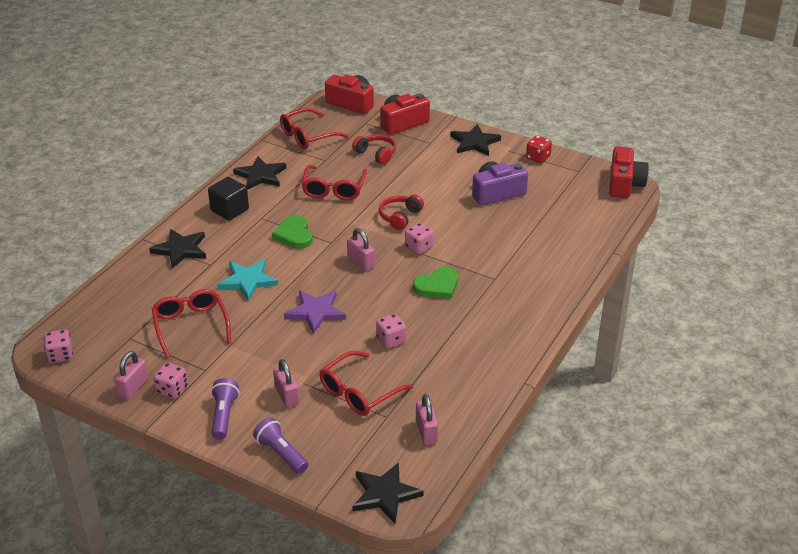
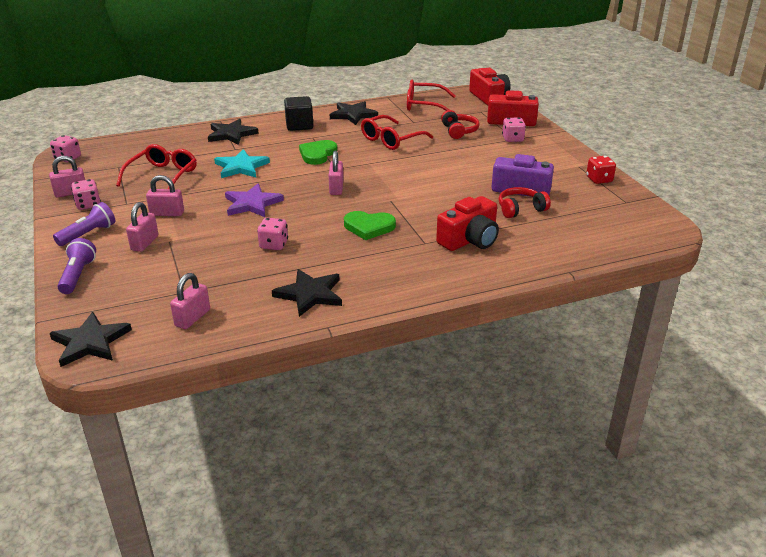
camera: 40 degrees right, 5 degrees down
(259, 359) = (167, 213): none -> pink padlock
(358, 393) = (192, 266): red glasses -> none
(400, 217) = (413, 173): red headphones -> red headphones (520, 209)
(418, 247) = (396, 197): pink dice -> pink dice (512, 139)
(474, 142) = (554, 151): black star -> black star (310, 294)
(624, 184) = (661, 227): red camera -> red camera (470, 240)

